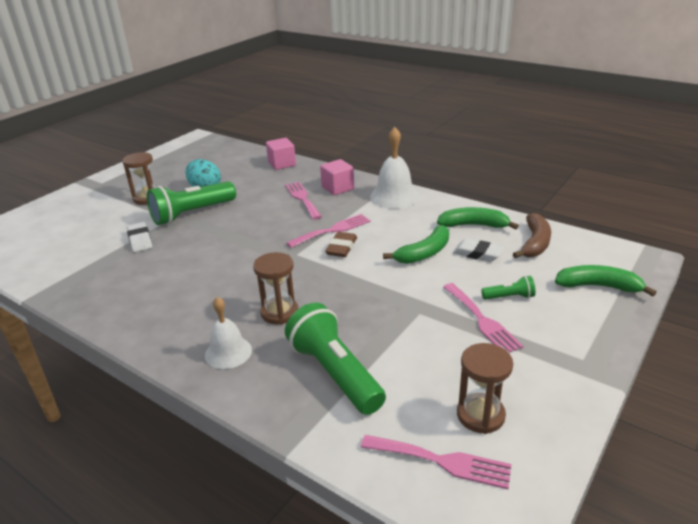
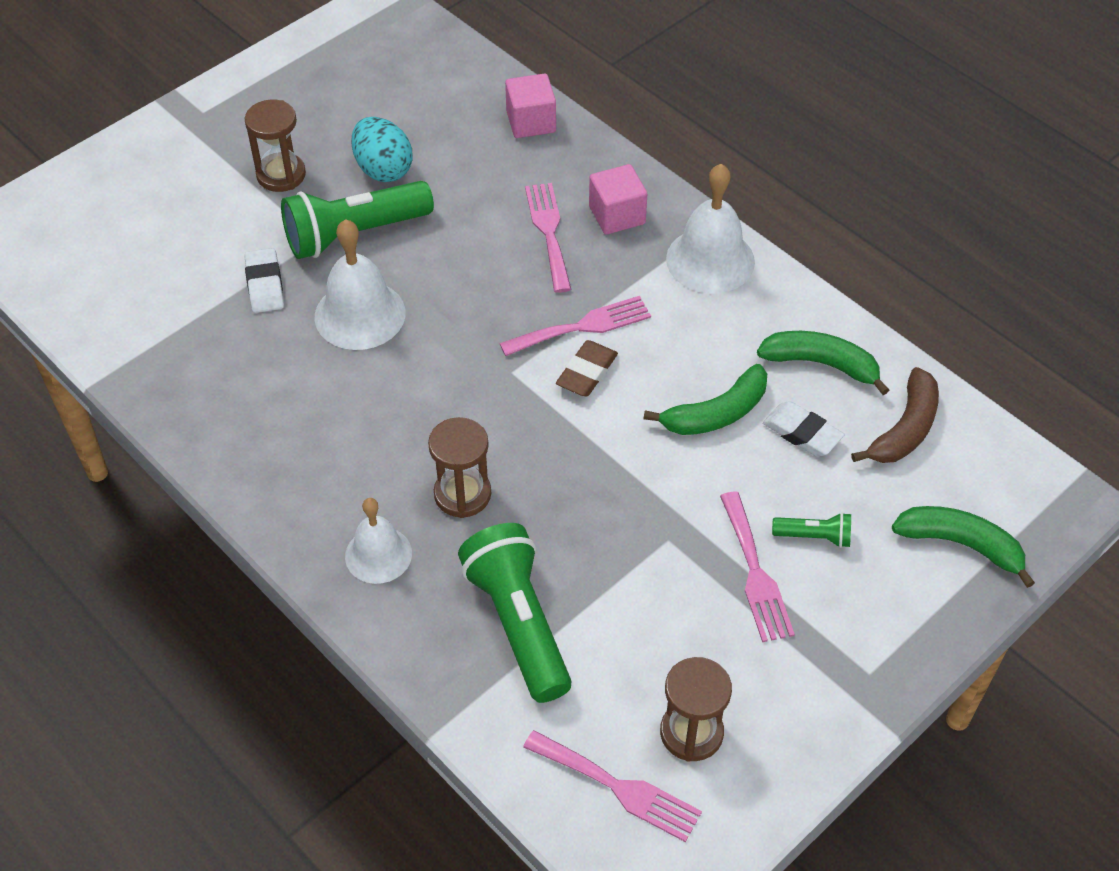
camera: 10 degrees right, 20 degrees up
(199, 244) = (360, 314): none -> white bell

